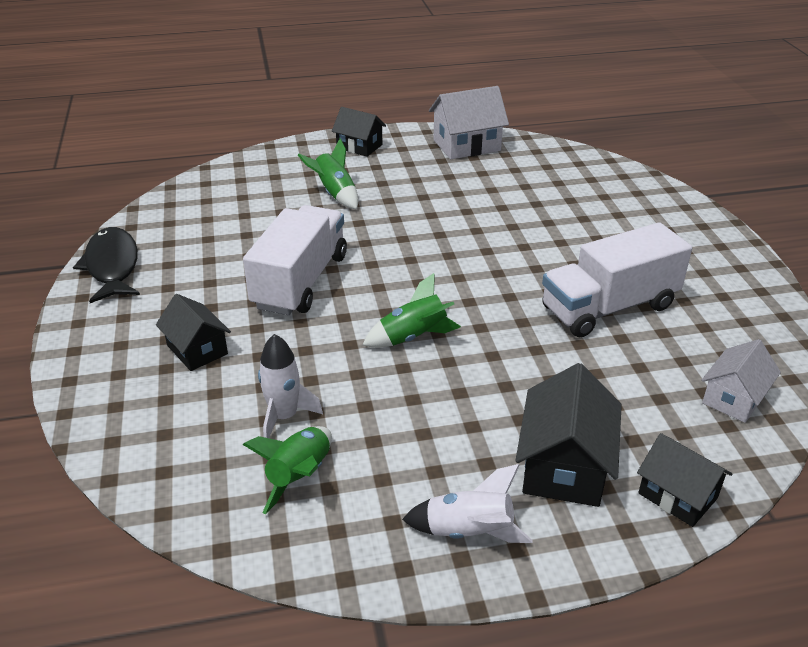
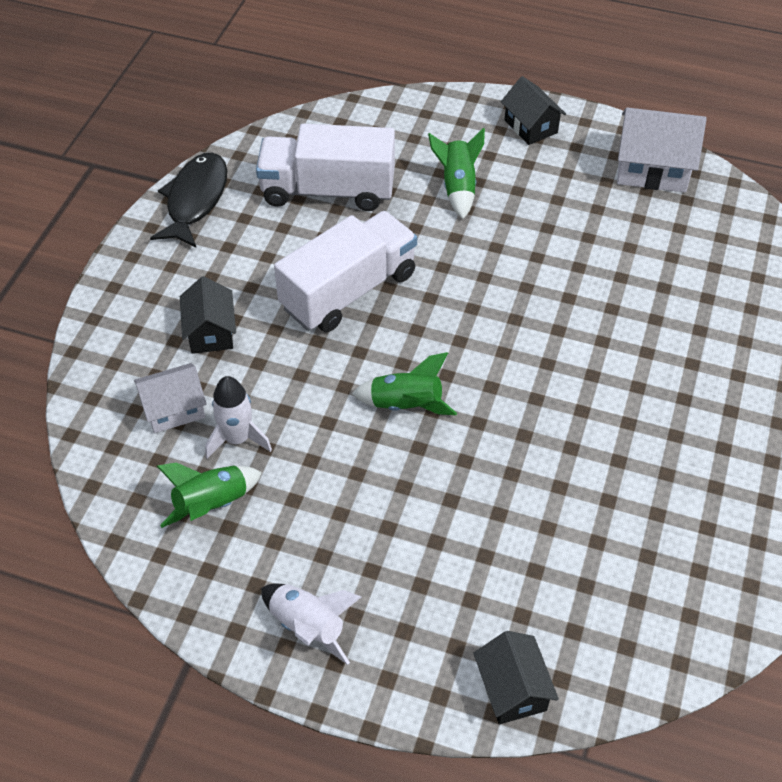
camera: 30 degrees right, 15 degrees up
(564, 466) = (436, 608): black house -> none
(608, 307) = (626, 458): white truck -> white truck (328, 190)
(734, 398) = (660, 621): white house -> white house (174, 409)

